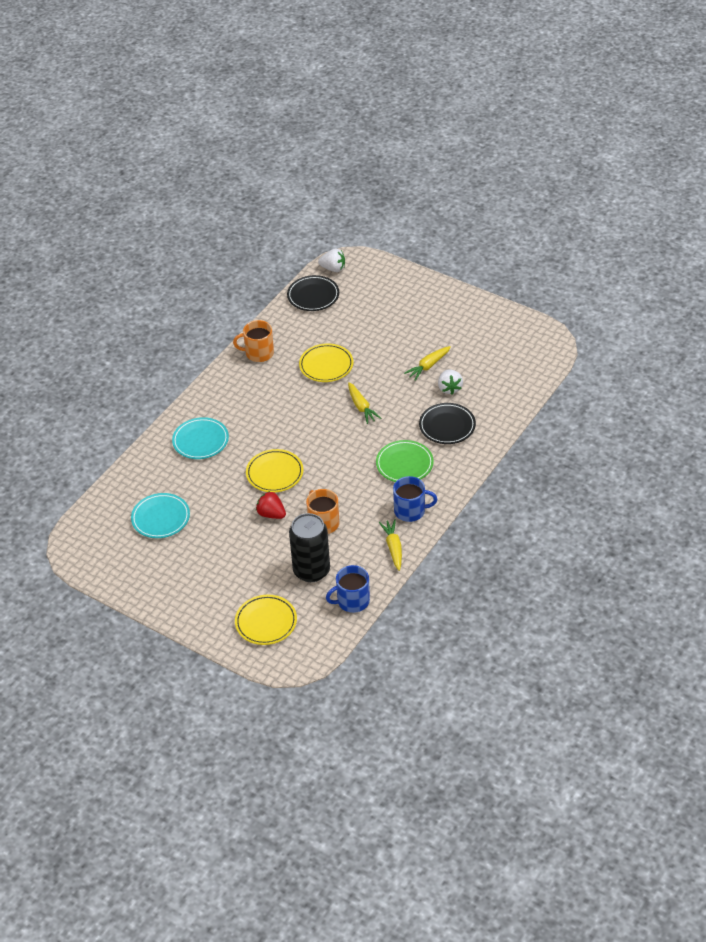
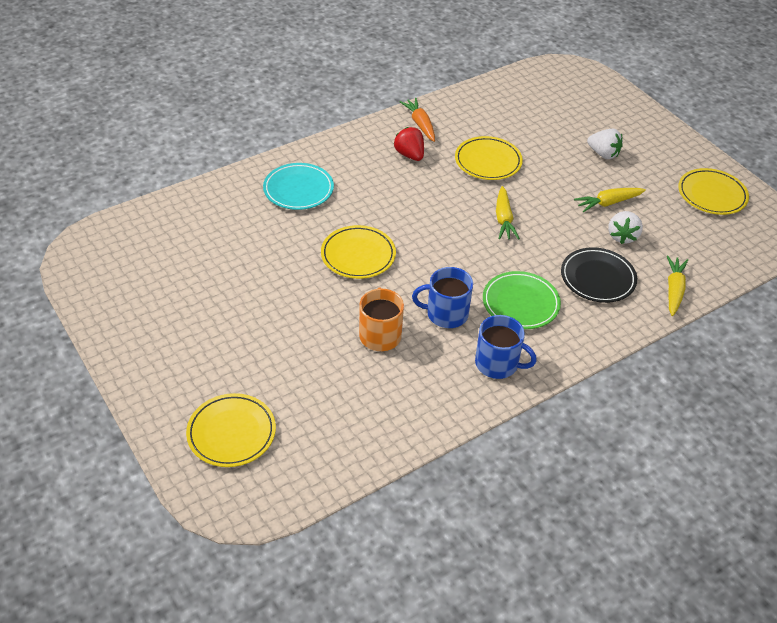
camera: 20 degrees right, 0 degrees up
(161, 518) = (197, 255): turquoise plate -> none
(258, 353) = (420, 124): orange mug -> orange carrot
(271, 514) = (324, 300): red strawberry -> red strawberry (409, 155)
(311, 570) = (329, 389): black can -> none
(313, 296) = (514, 89): black plate -> none
(333, 268) = (551, 71): white strawberry -> white strawberry (603, 154)
(352, 601) = (357, 452): blue mug -> blue mug (446, 314)
(393, 547) = (450, 402): yellow carrot -> yellow carrot (674, 290)
(497, 332) = (712, 195): none -> yellow plate

